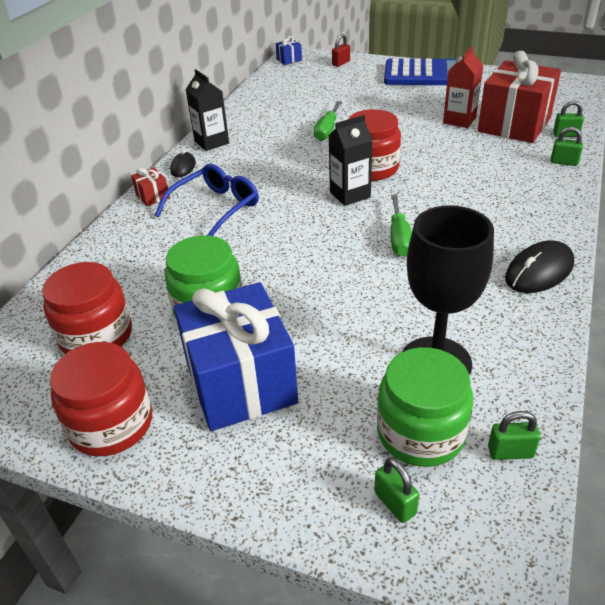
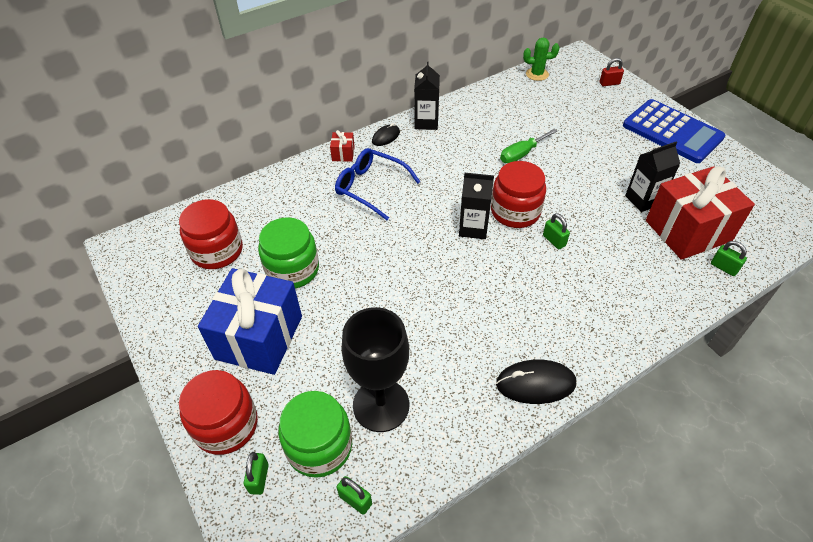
camera: 35 degrees right, 10 degrees up
(111, 424) = (173, 318): red jar -> red jar (226, 425)
(215, 208) = (371, 188): blue glasses -> blue glasses turned 135 degrees counterclockwise
(273, 77) = (537, 74): none -> green cactus
(289, 60) = (569, 59): blue gift -> none
(399, 238) = (466, 289): green screwdriver -> none
(459, 120) = (643, 200): red carton -> black carton
(564, 162) = (684, 295): green padlock -> green padlock (554, 240)

